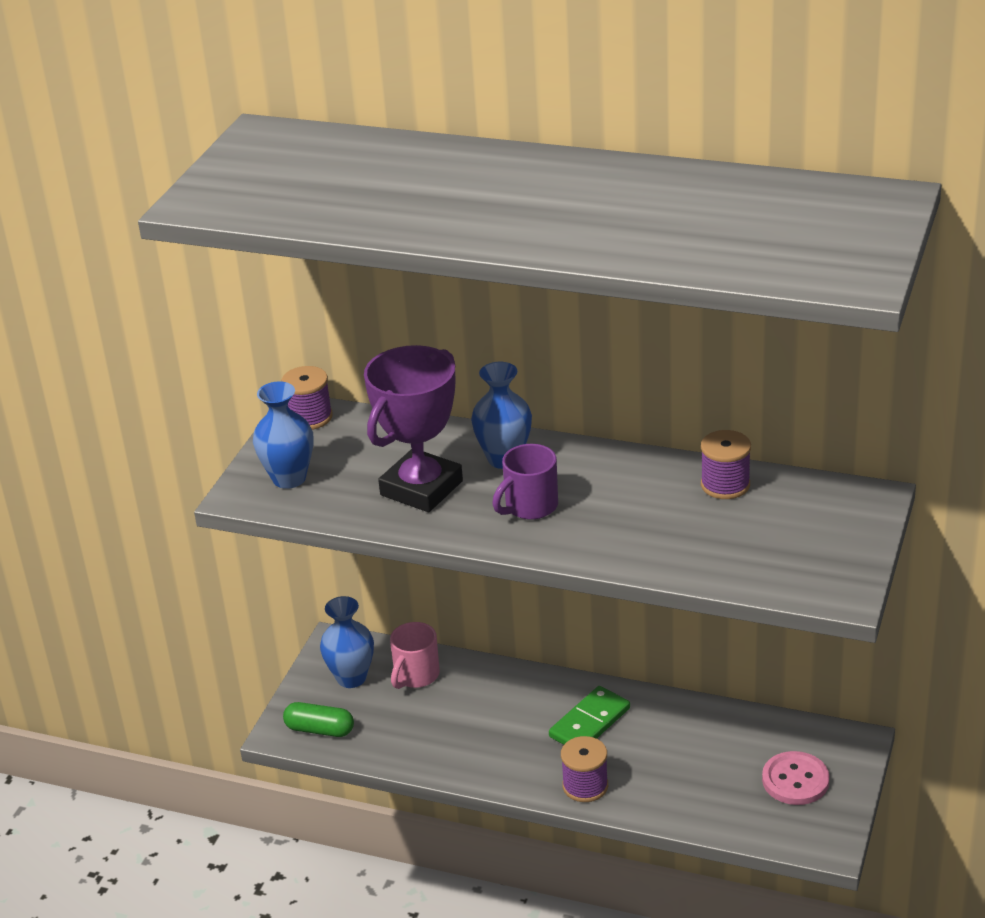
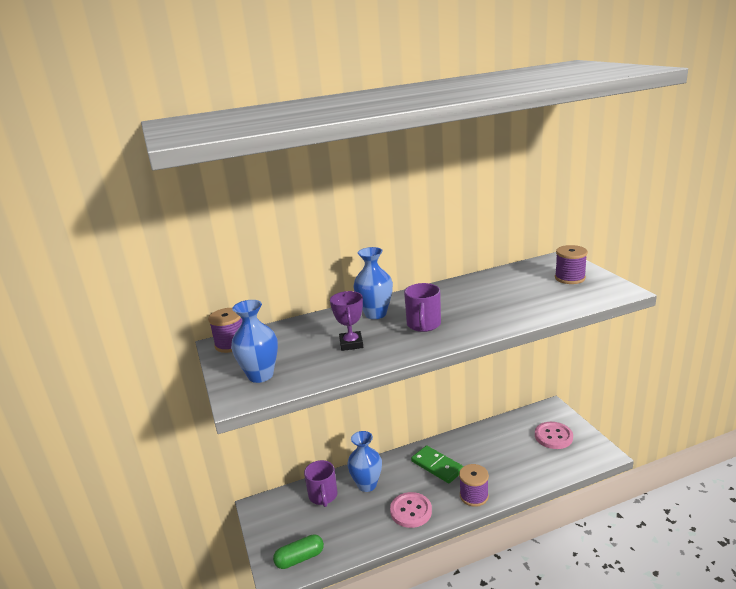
camera: 40 degrees left, 10 degrees down
(351, 678) = (287, 518): blue vase -> blue vase (367, 485)
(416, 675) = (323, 496): pink mug -> purple mug
(421, 488) = (351, 344): purple trophy -> purple trophy, size x0.52
(491, 755) = (411, 511): none -> pink button
(590, 723) = (437, 466): green domino -> green domino turned 45 degrees counterclockwise
(725, 485) = (496, 279): purple spool -> purple spool (569, 278)

